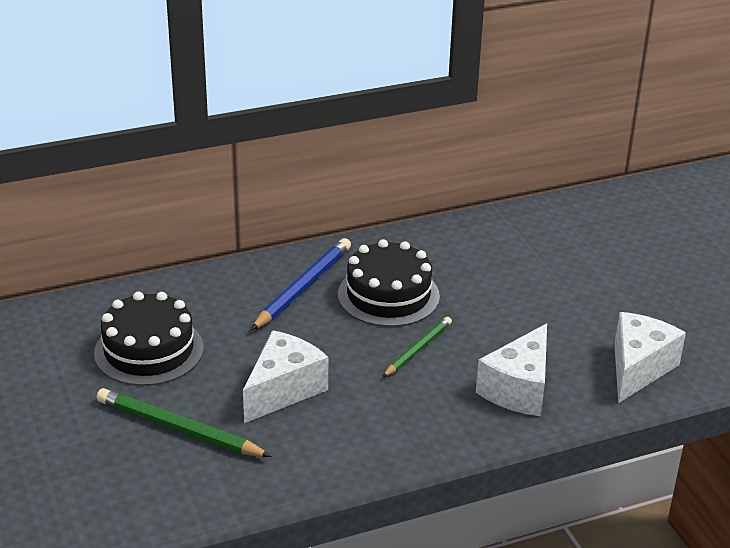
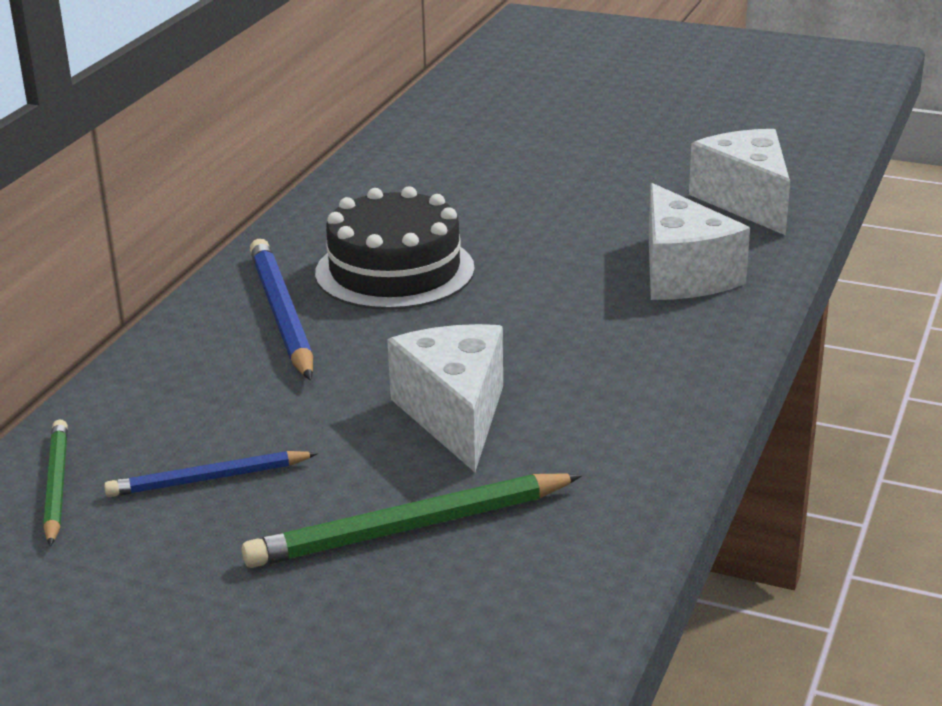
camera: 45 degrees left, 5 degrees down
(149, 350) = (207, 479): black cake -> blue pencil
(418, 349) = (522, 298): green pencil -> green pencil (57, 485)

